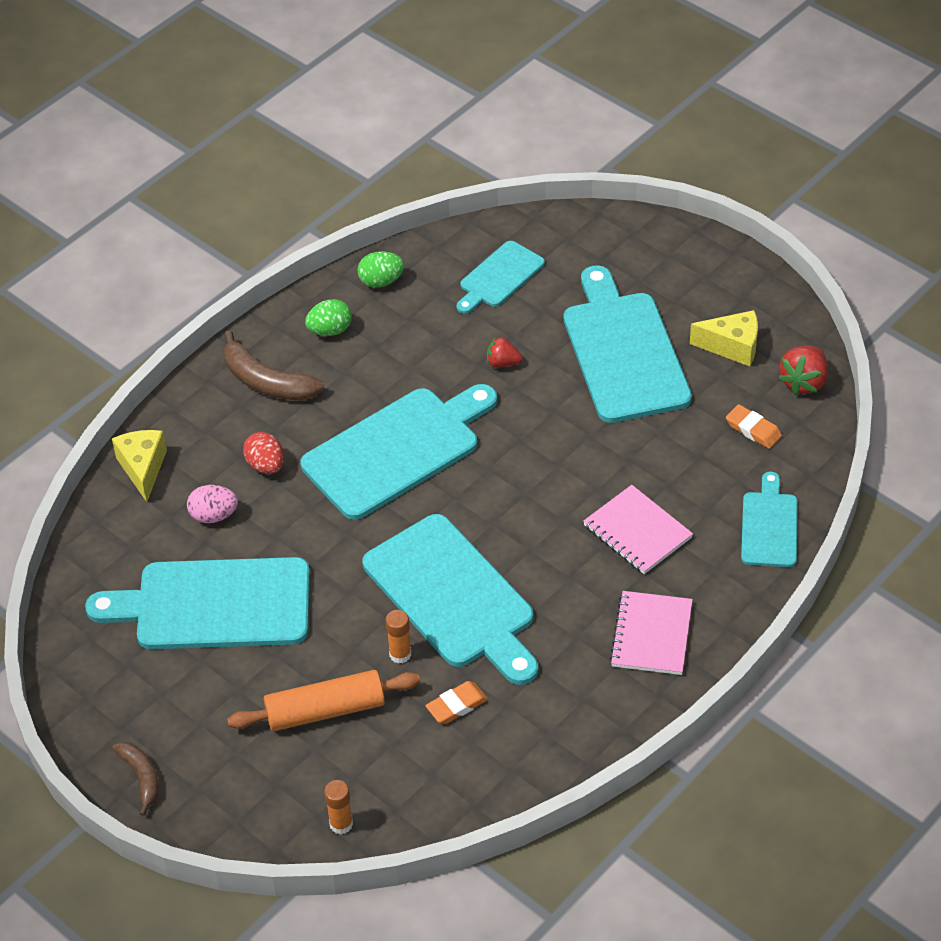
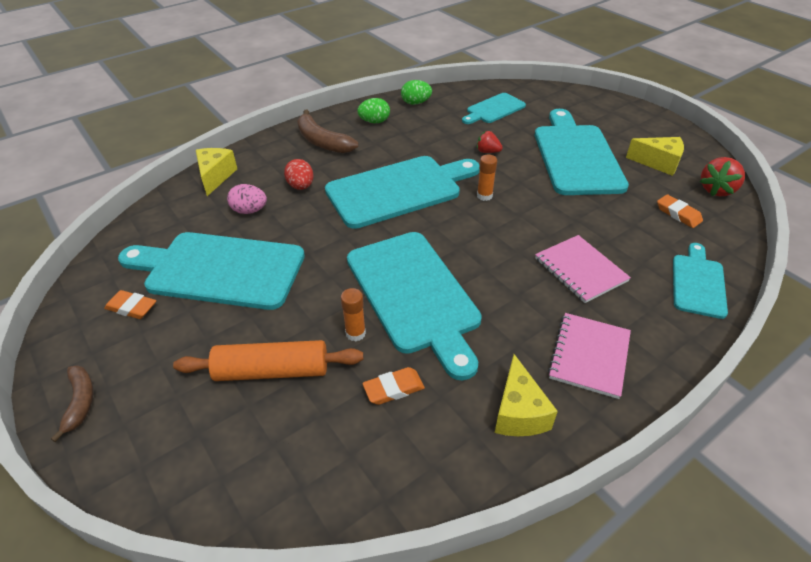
camera: 10 degrees right, 5 degrees down
(135, 669) = (132, 307): none -> orange eraser
(341, 824) = (241, 492): orange glue stick -> orange glue stick (484, 196)
(585, 706) = (518, 412): none -> yellow cheese

